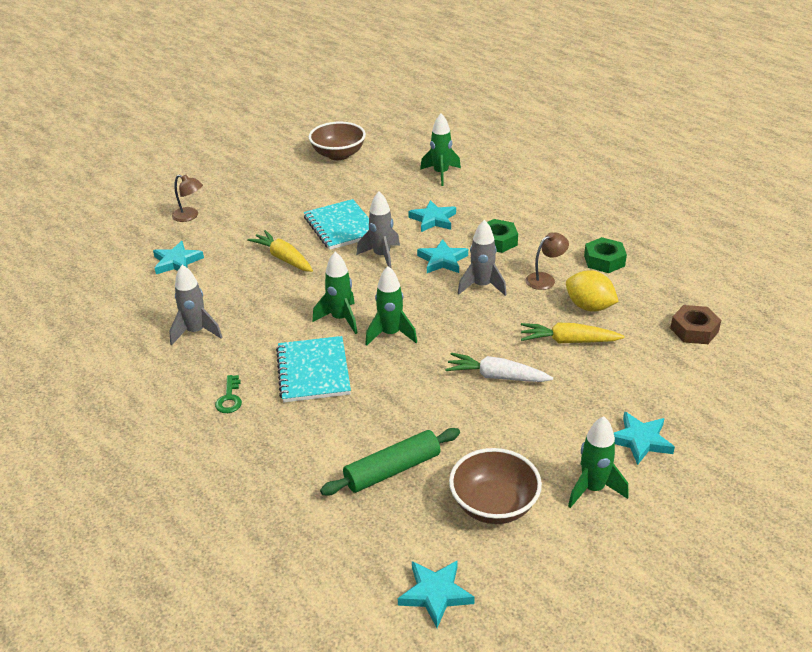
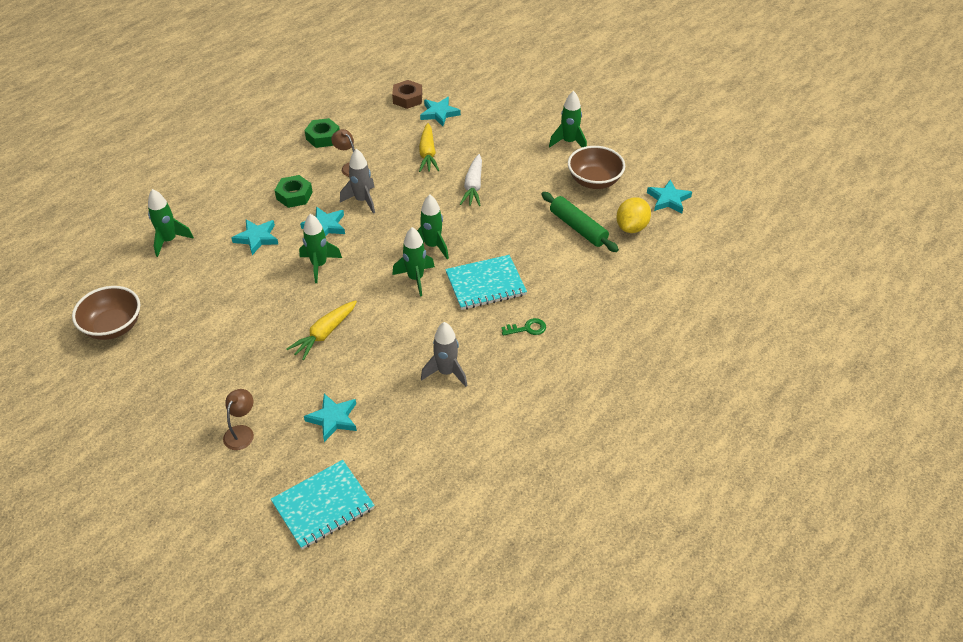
camera: 100 degrees left, 10 degrees up
(341, 227) = (267, 301): turquoise notebook -> turquoise notebook (323, 506)
(382, 256) = (319, 265): grey rocket -> green rocket
(589, 307) = (385, 144): yellow lemon -> yellow lemon (631, 227)
(640, 440) = (522, 123): turquoise star -> turquoise star (439, 113)

